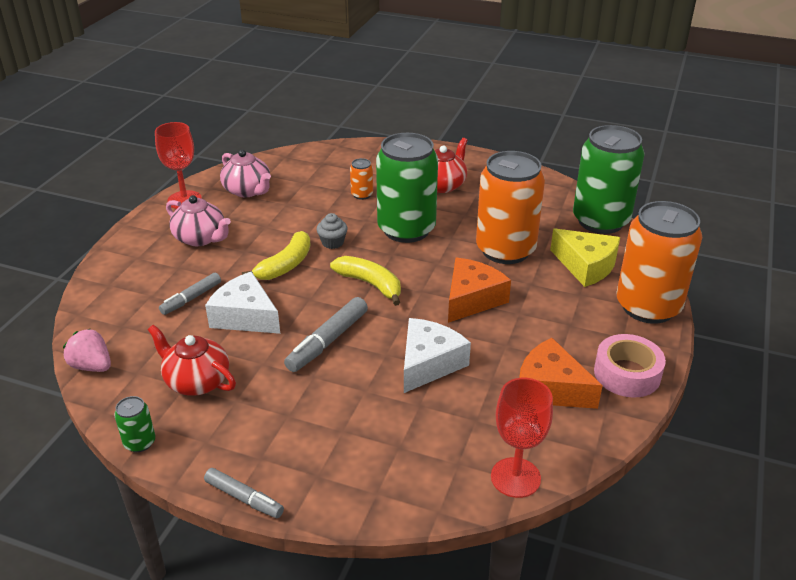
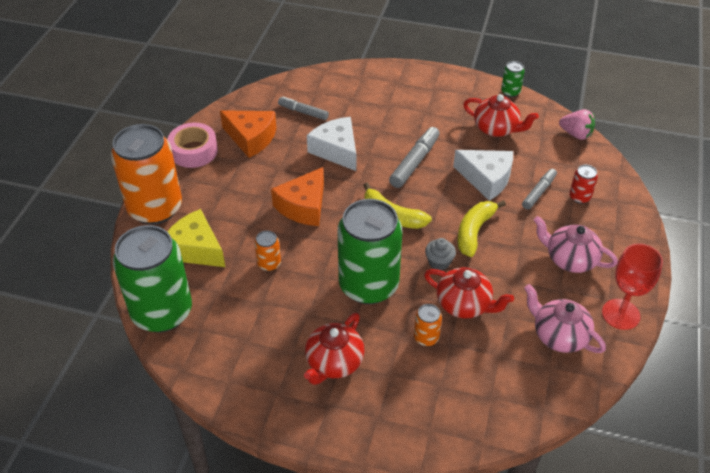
camera: 175 degrees right, 10 degrees up
(148, 291) = (579, 197): none -> red can
(244, 498) = (435, 70): grey marker -> grey marker (303, 112)
(320, 212) = (464, 304): none -> red teapot
(429, 363) = (336, 150): white cheese -> white cheese turned 120 degrees clockwise
(505, 250) = (269, 264): orange can -> orange can, size x0.41
(515, 477) = (282, 87): red goblet -> none

